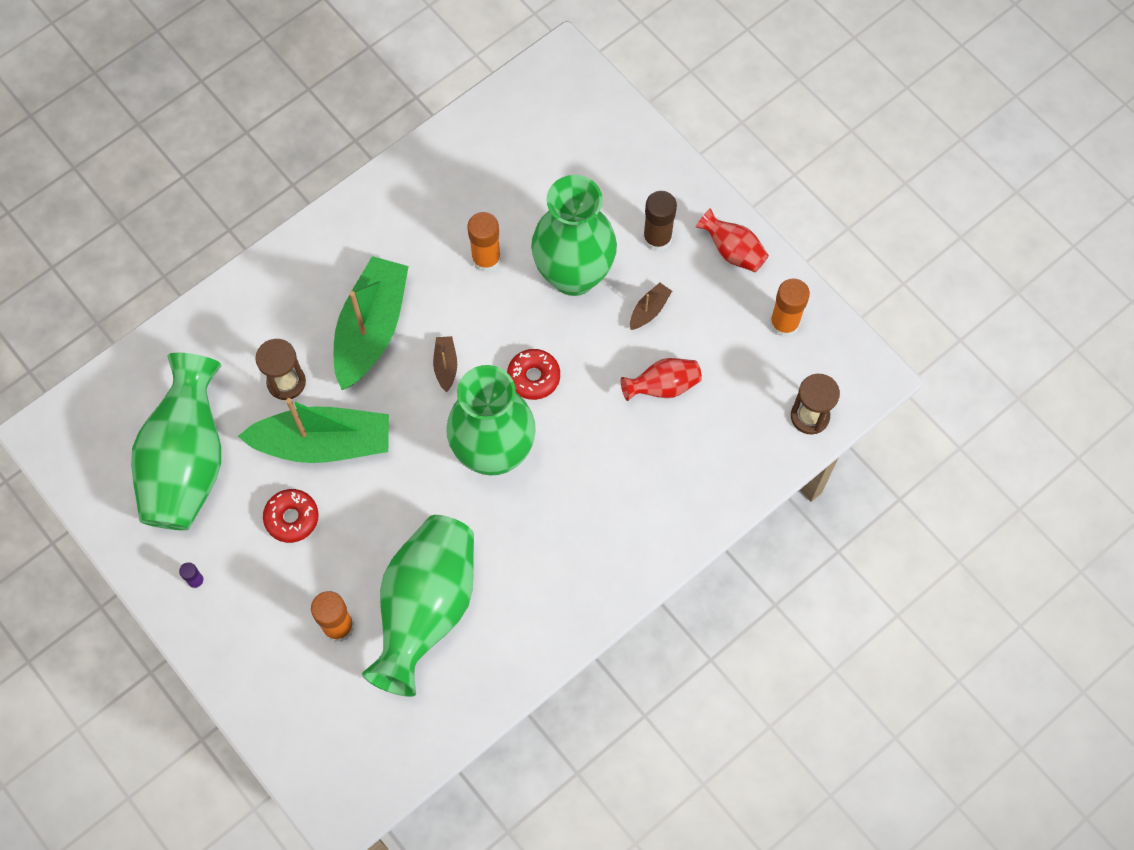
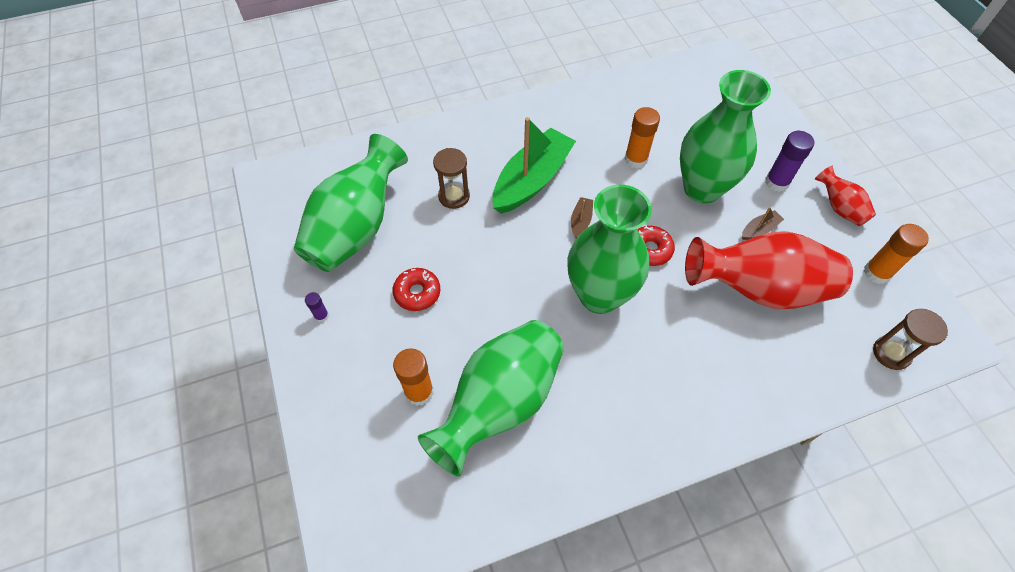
camera: 20 degrees right, 10 degrees down
(324, 443) = (465, 246): green boat -> none
(657, 238) = (776, 182): brown glue stick -> purple glue stick
(662, 386) = (758, 289): red vase -> red vase, size x2.12

